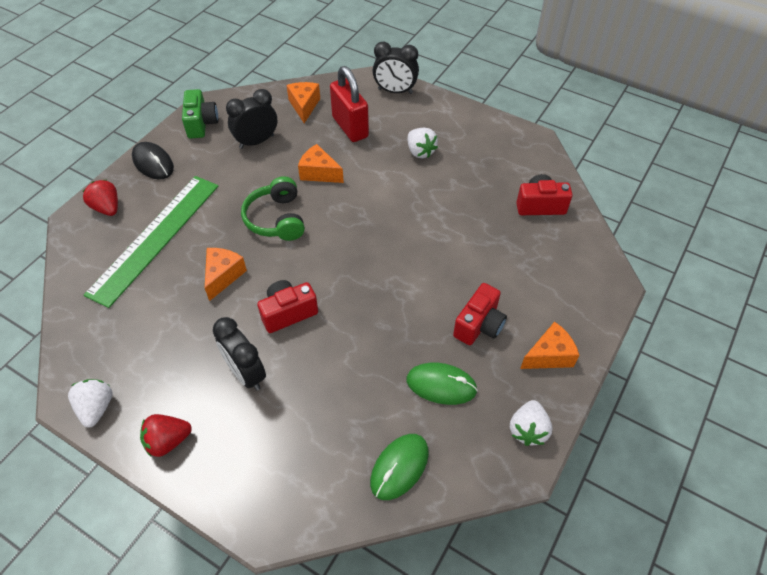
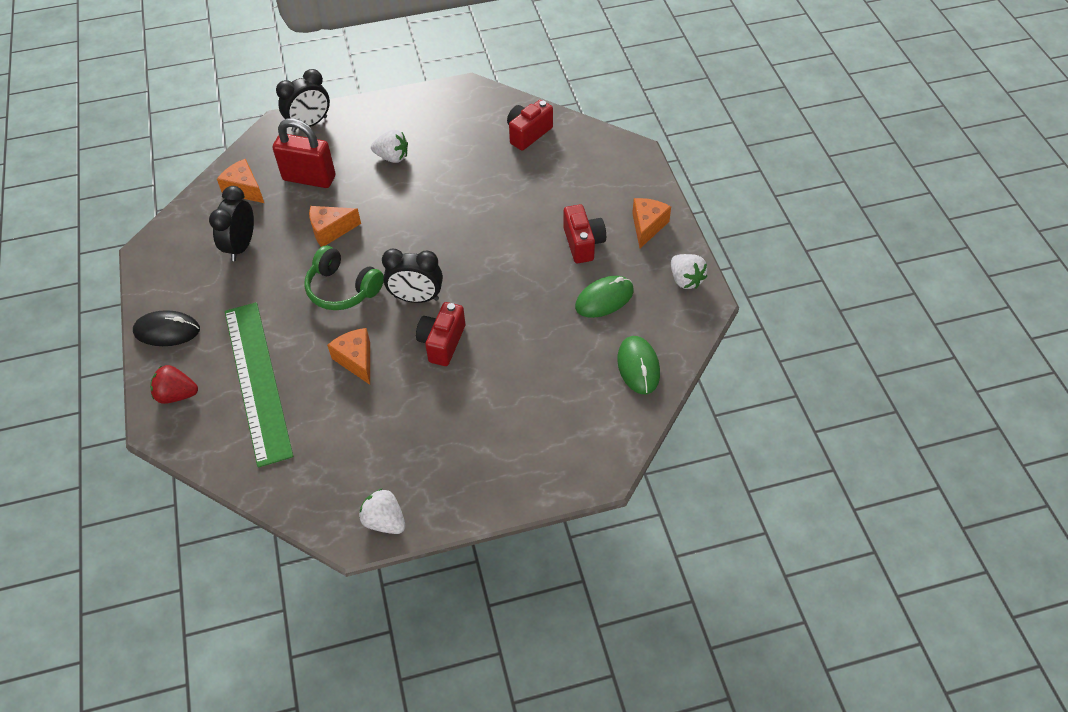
camera: 45 degrees left, 0 degrees up
(168, 441) = (468, 490): red strawberry -> none
(201, 124) = (166, 268): green camera -> none
(246, 373) = (465, 404): black clock -> black clock (416, 298)

